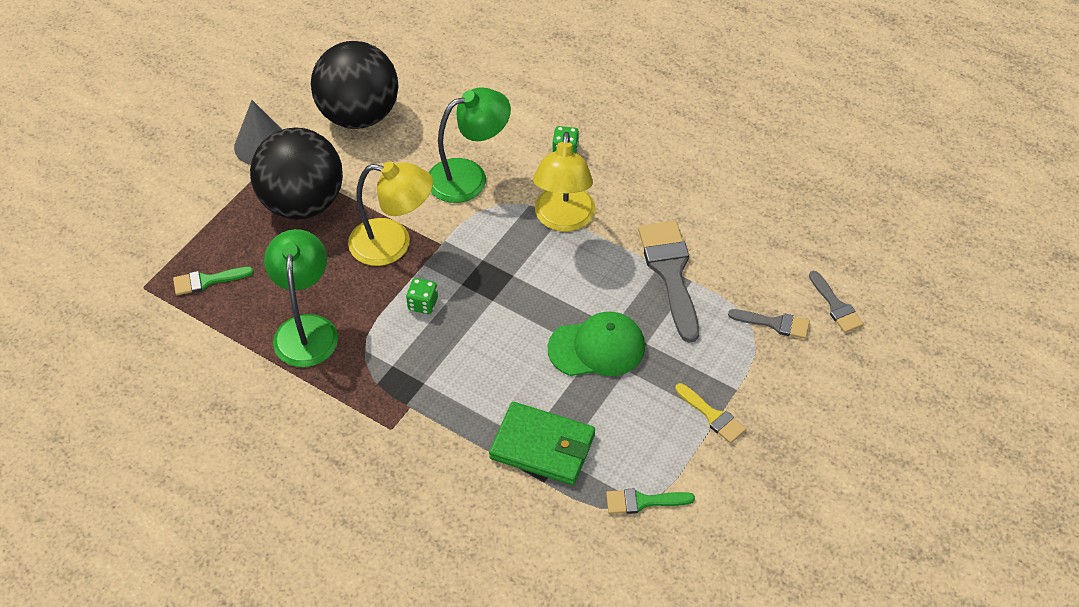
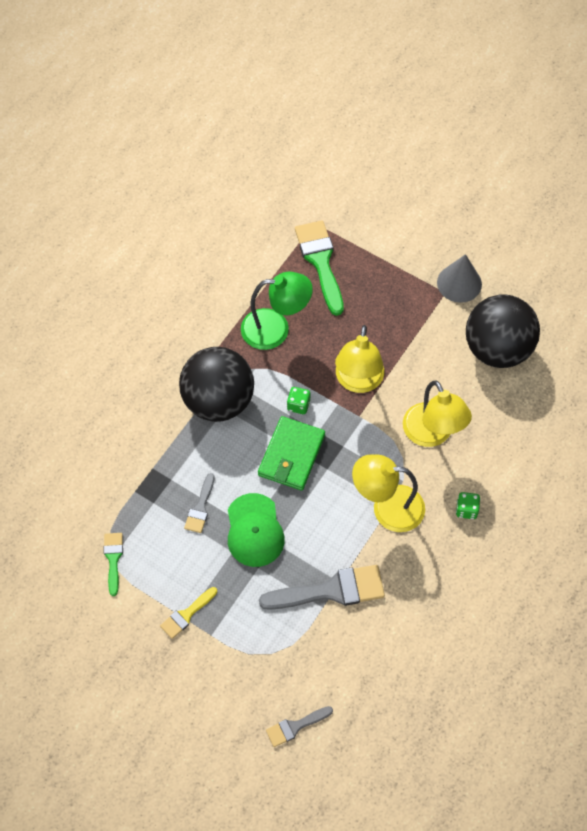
camera: 90 degrees right, 10 degrees up
(207, 281) = (320, 261): green brush -> green brush, size x1.87
(302, 203) = (398, 316): black ball -> black ball (218, 401)
(469, 176) = (432, 434): green lamp -> yellow lamp
(543, 446) = (165, 490): green wallet -> green wallet (291, 455)
(774, 324) = (277, 672): grey brush -> grey brush (200, 507)

